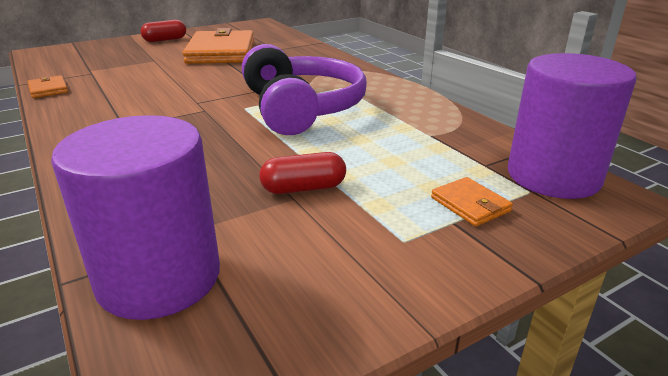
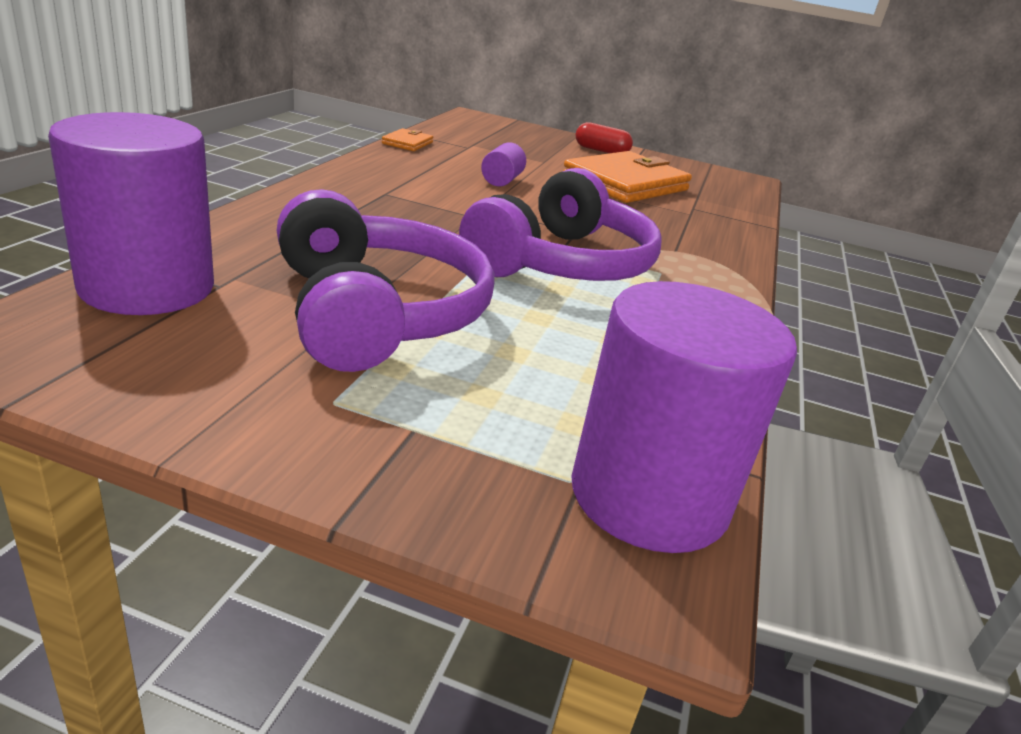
camera: 45 degrees right, 0 degrees up
(163, 83) = (501, 180): none -> purple cylinder
(303, 188) = (377, 313): red capsule -> purple headphones
(470, 204) = (472, 434): orange wallet -> none

